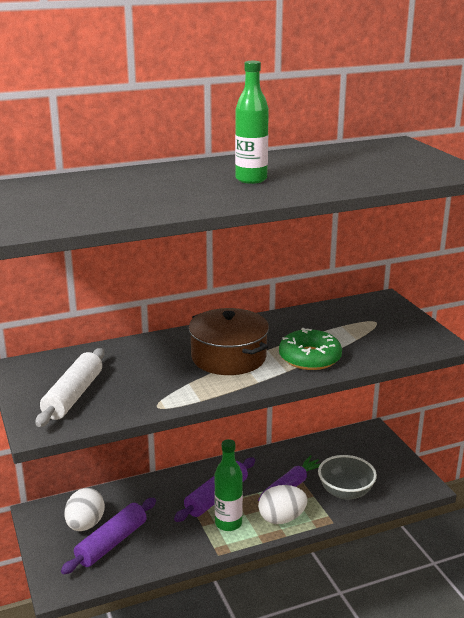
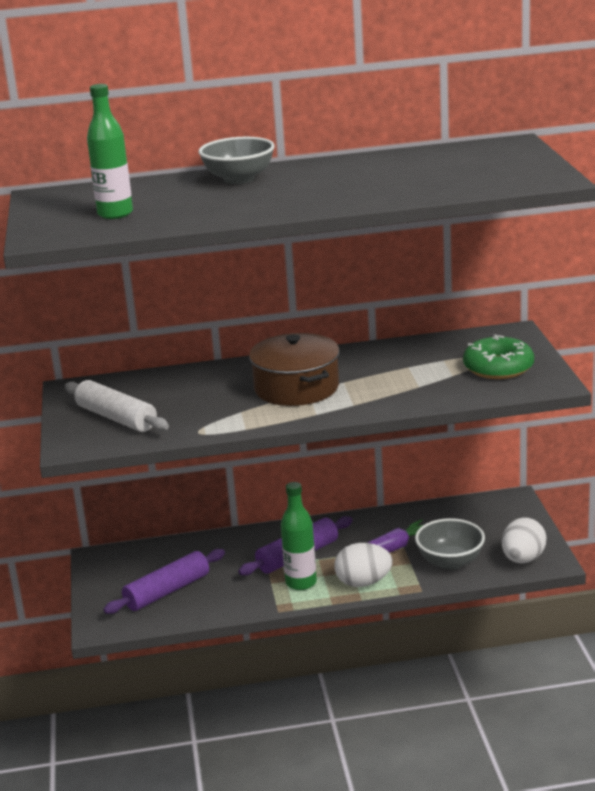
camera: 15 degrees right, 0 degrees up
(73, 396) = (116, 418): white rolling pin -> white rolling pin turned 75 degrees counterclockwise
(85, 525) = (144, 572): white egg -> white egg (523, 559)
(181, 172) = (239, 179): none -> grey bowl
(251, 179) = (307, 187): green bottle -> green bottle (115, 214)
(310, 358) = (387, 392): green donut -> green donut (498, 367)

